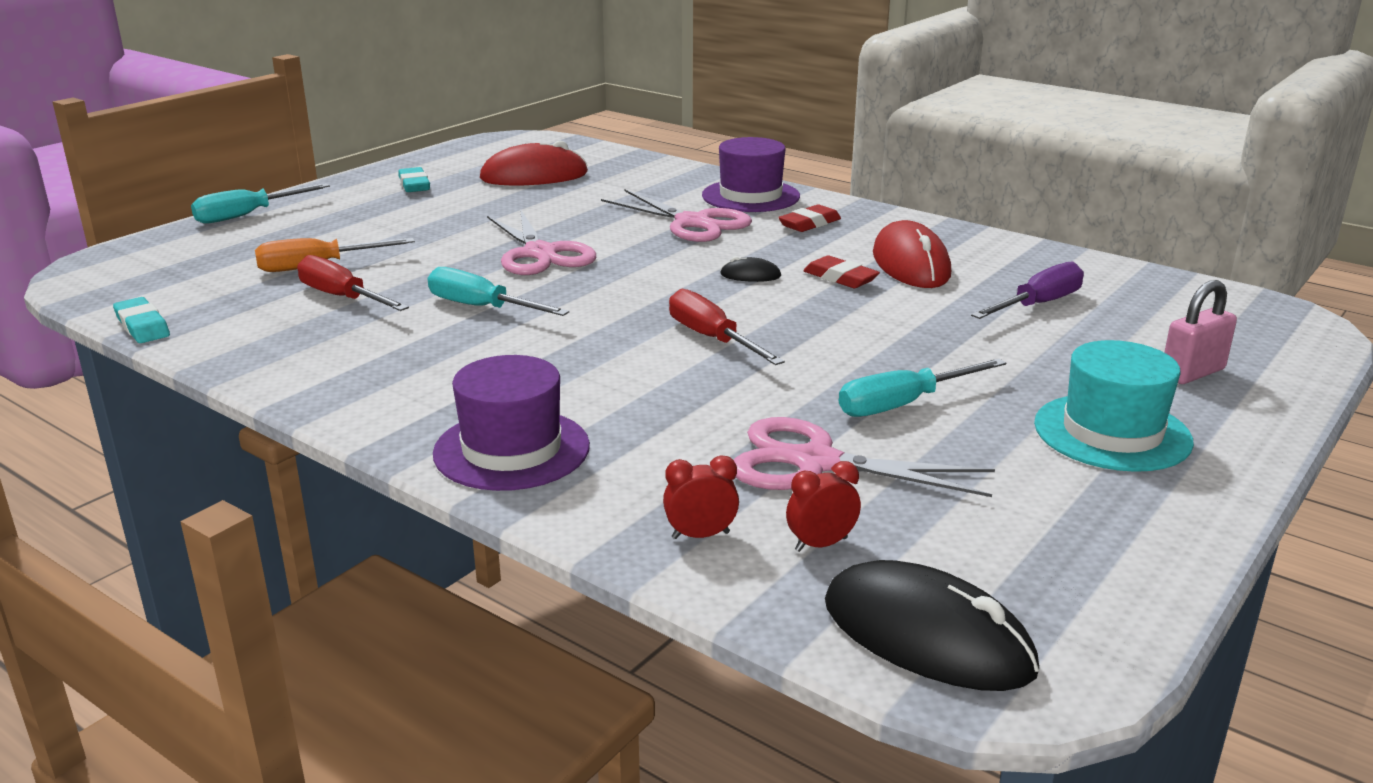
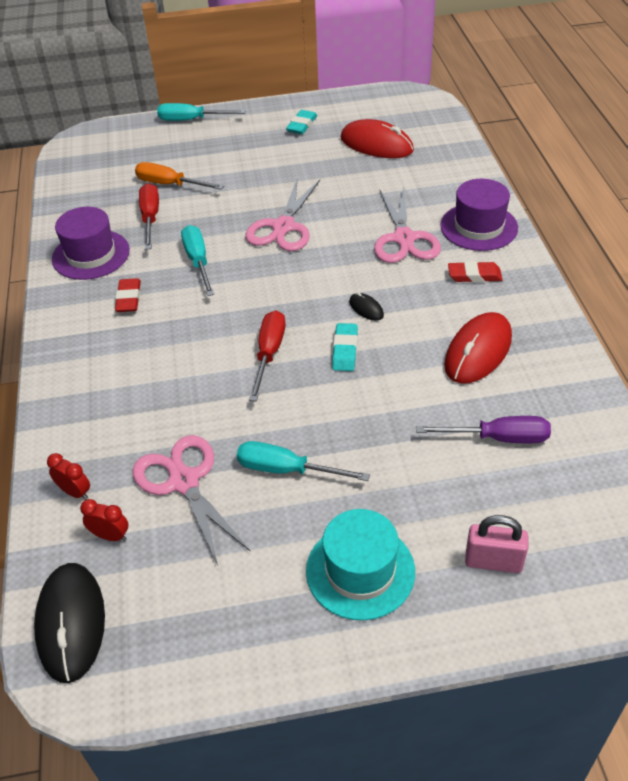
camera: 45 degrees right, 20 degrees up
(142, 326) = (53, 198): turquoise eraser -> turquoise eraser (345, 350)
(511, 450) = (80, 381): purple hat -> purple hat (91, 255)
(840, 278) = (414, 340): red eraser -> red eraser (129, 298)

